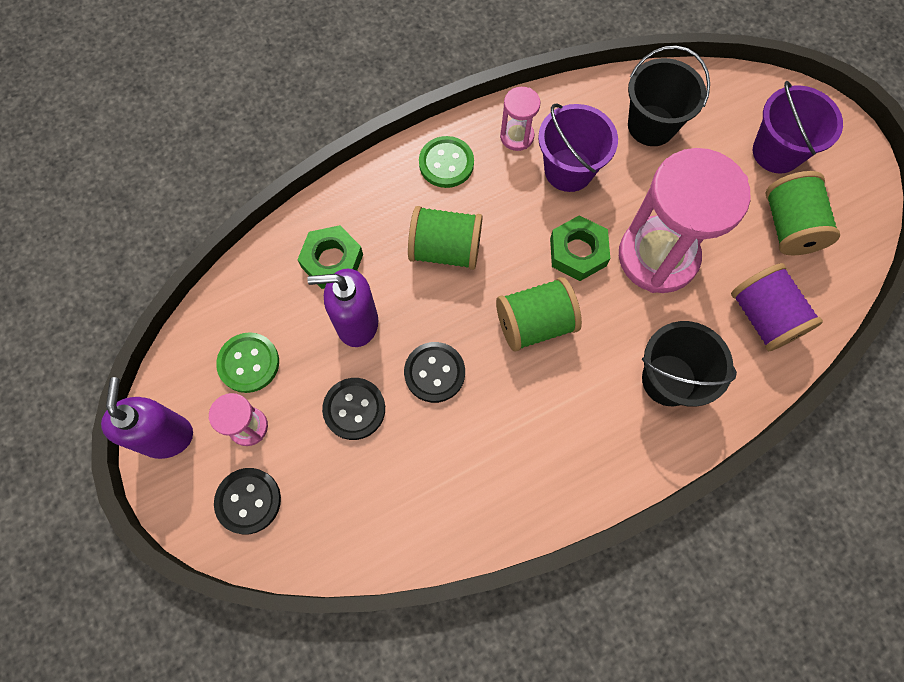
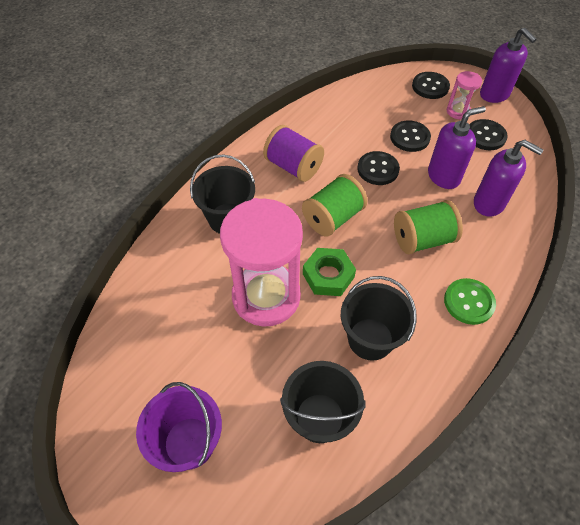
camera: 155 degrees right, 15 degrees down
(249, 363) = (485, 136): green button -> black button
(332, 261) = (489, 203): green nut -> purple soap dispenser
(517, 136) = (430, 351): pink hourglass -> none
(568, 170) = (370, 339): purple bucket -> black bucket
(763, 317) = (170, 284): purple spool -> purple spool (293, 167)
(789, 226) = (163, 367): green spool -> none

